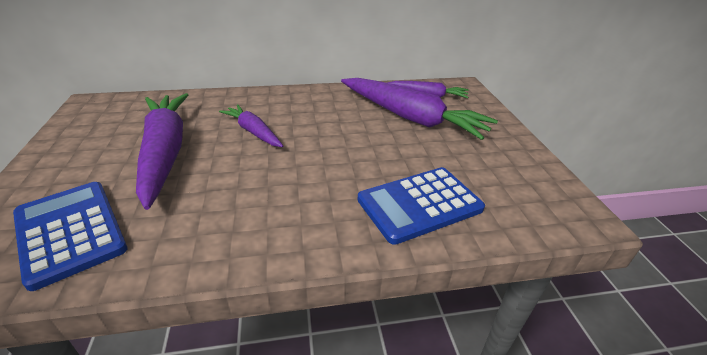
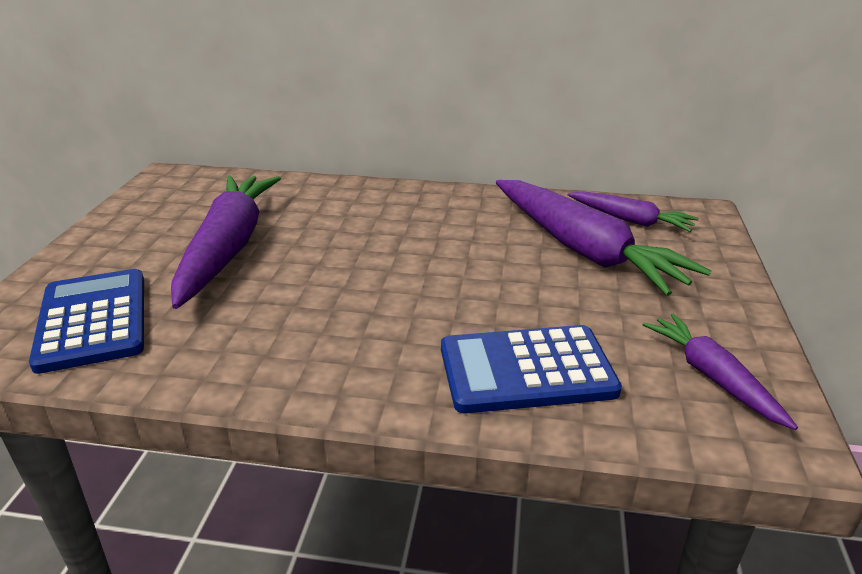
camera: 20 degrees right, 5 degrees down
(253, 132) = (347, 238): purple carrot -> purple carrot (712, 377)

